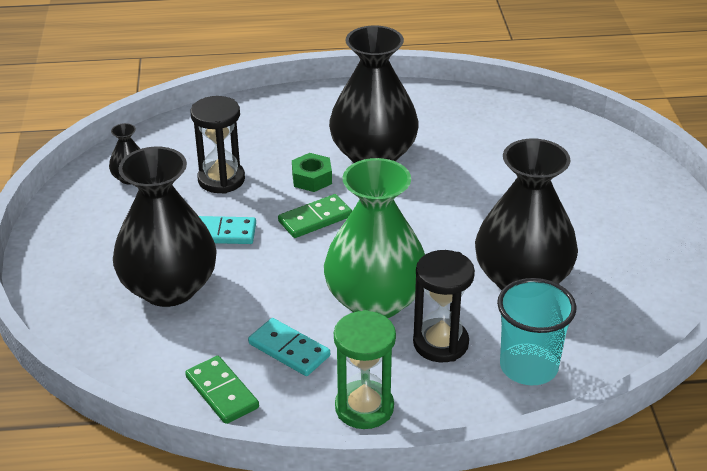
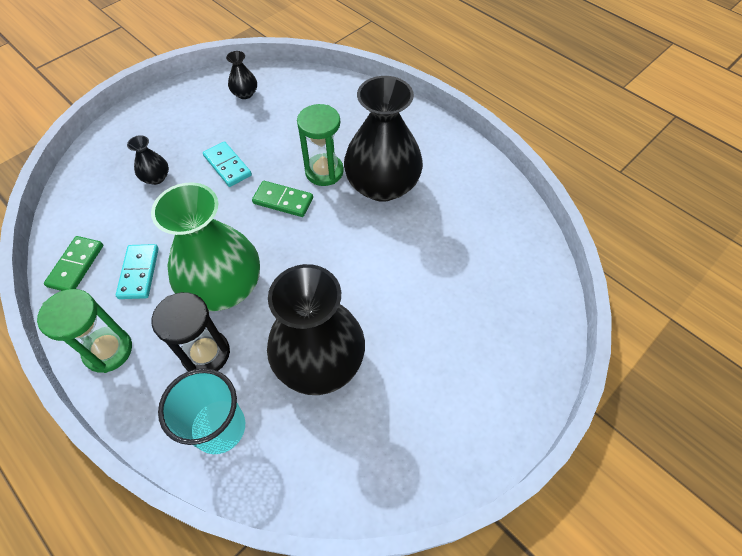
camera: 50 degrees right, 20 degrees up
(169, 287) = (156, 177): black vase -> black vase, size x0.43
(221, 179) = (281, 131): black hourglass -> none
(312, 178) = (324, 171): green nut -> green hourglass

